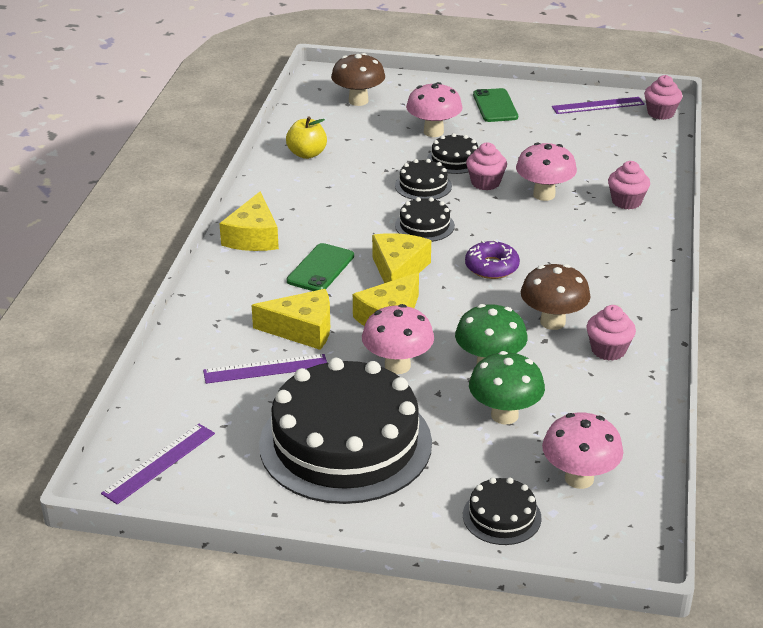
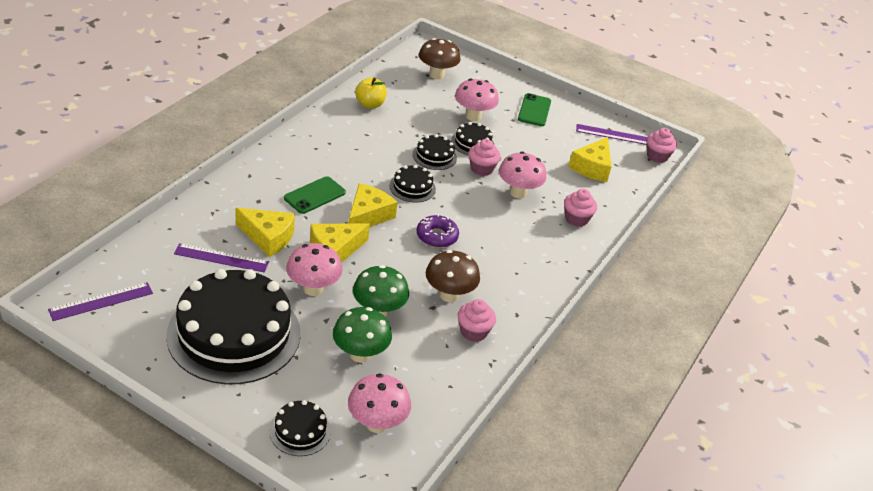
camera: 15 degrees right, 5 degrees up
(253, 237) = (286, 155): yellow cheese -> yellow cheese (592, 167)

